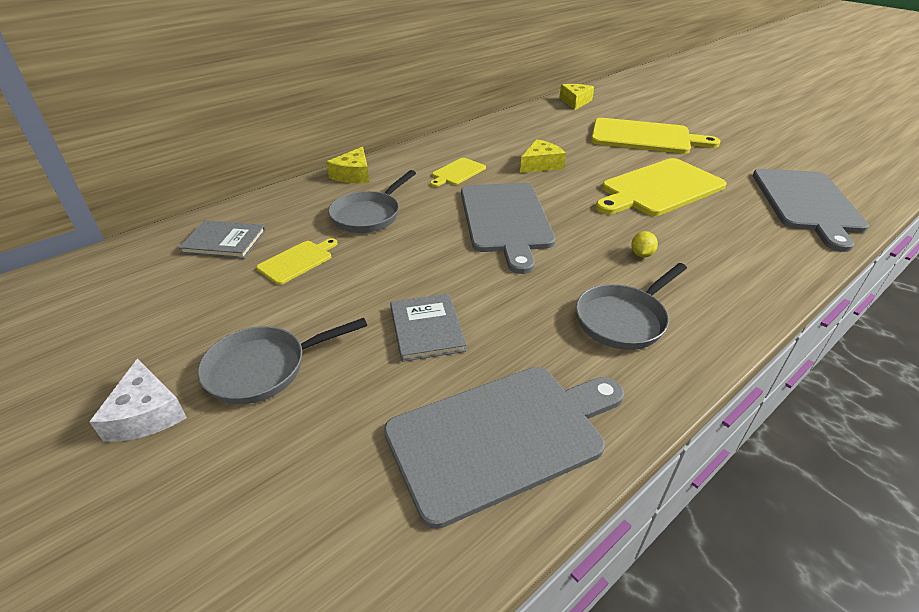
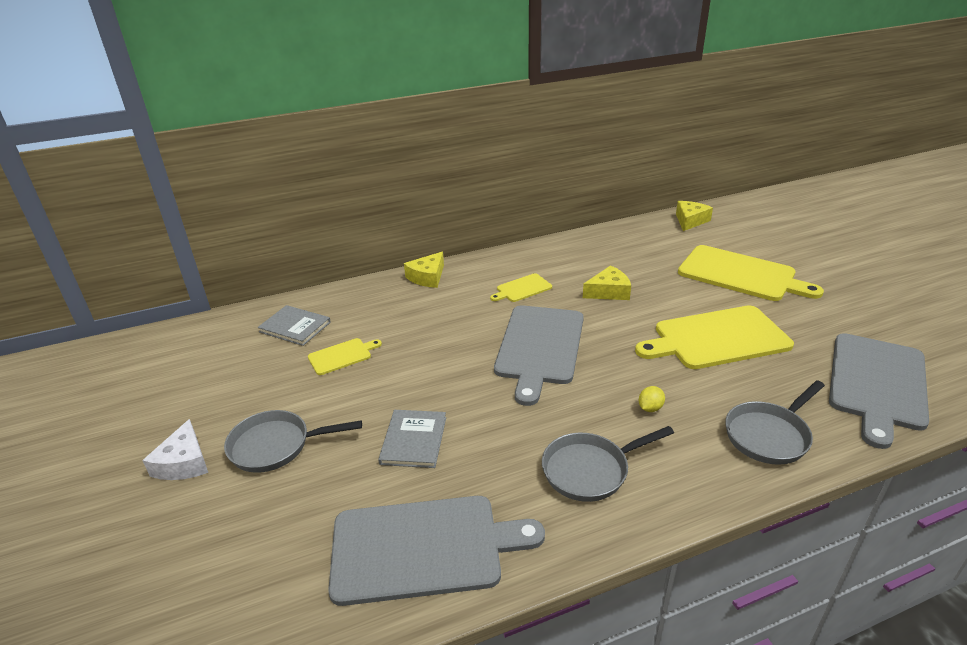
camera: 20 degrees right, 5 degrees down
(369, 215) = (420, 321): grey pan -> grey pan (769, 435)

